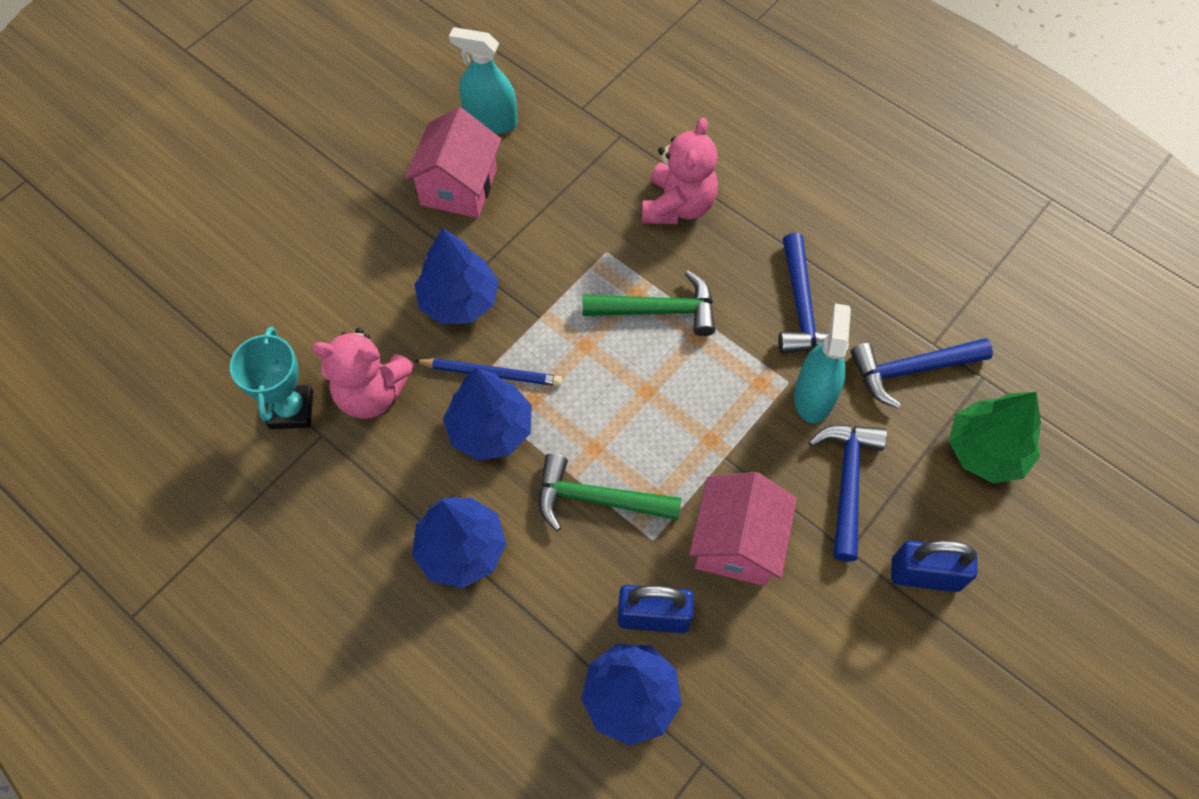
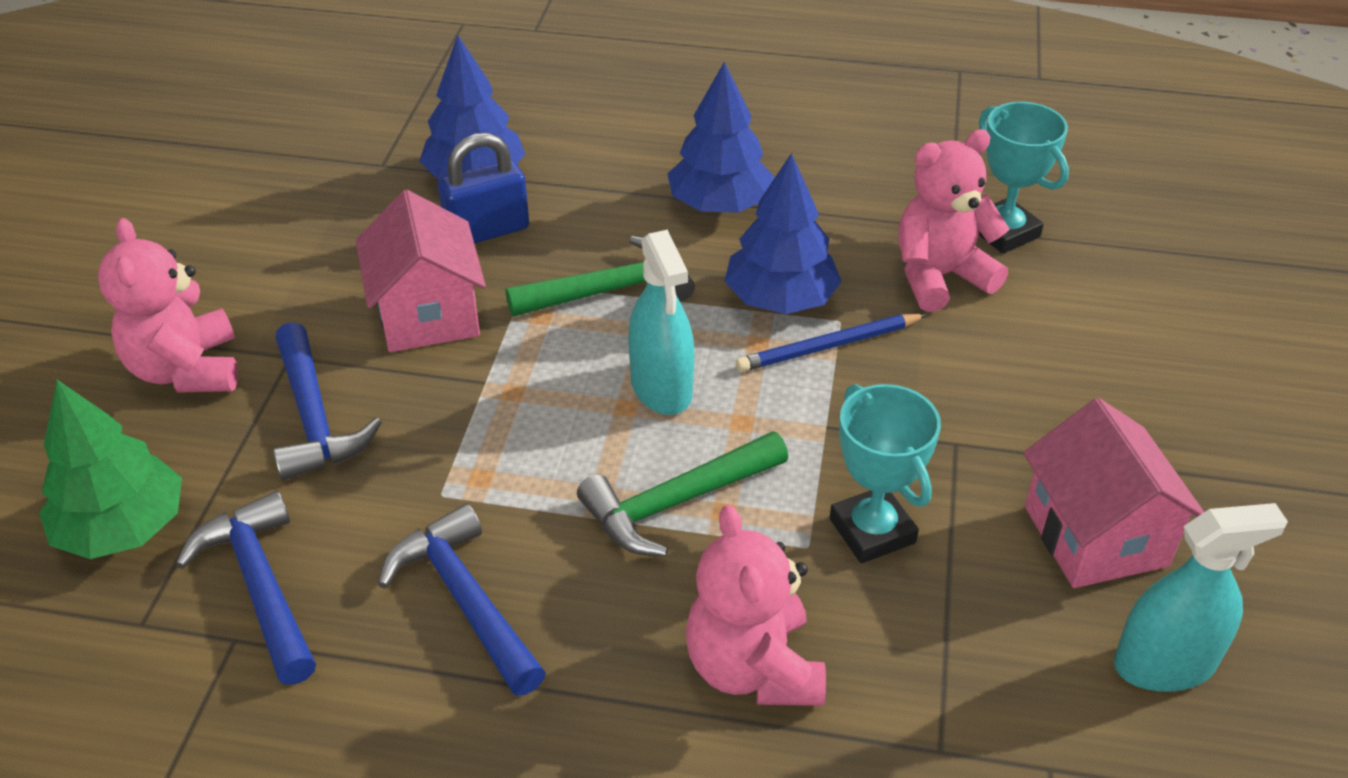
camera: 150 degrees right, 20 degrees down
(459, 300) = (943, 400): blue tree -> none
(567, 243) = (872, 531): none -> turquoise trophy
(813, 396) = (397, 492): turquoise spray bottle -> turquoise spray bottle (661, 387)
(911, 369) = (261, 586): blue hammer -> blue hammer turned 75 degrees counterclockwise
(925, 574) = (186, 370): blue padlock -> pink teddy bear

